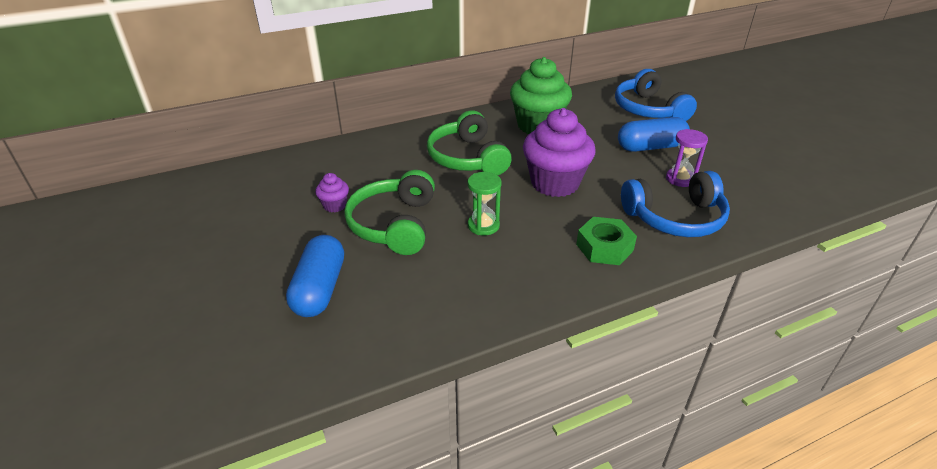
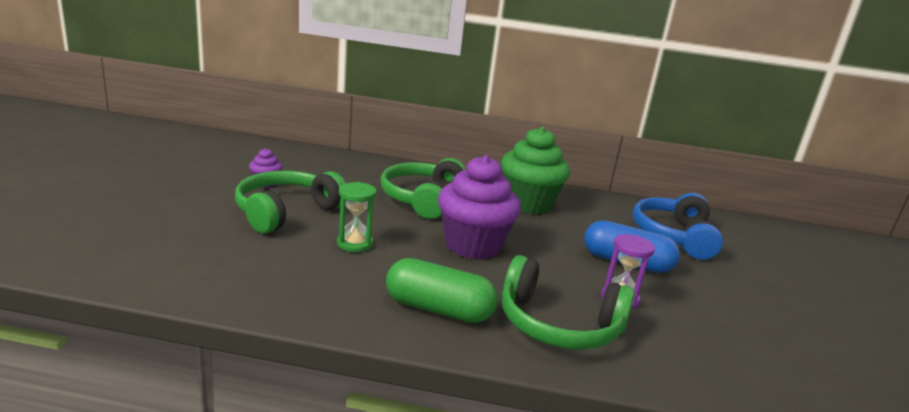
camera: 30 degrees right, 15 degrees down
(319, 289) = (163, 222): blue capsule -> none
(604, 247) = (438, 309): green nut -> green capsule
(675, 218) = (558, 324): blue headphones -> green headphones

